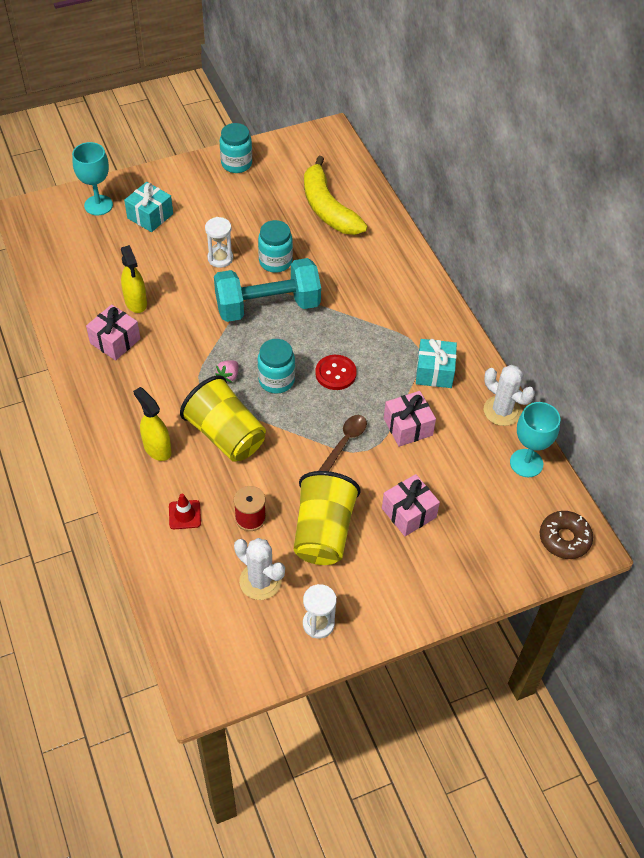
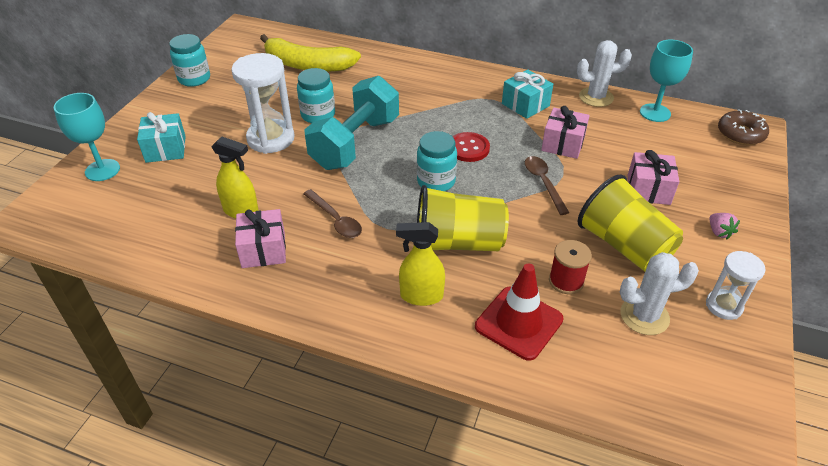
camera: 45 degrees left, 10 degrees down
(179, 355) = (335, 220): none -> brown spoon
(184, 515) = (518, 323): red traffic cone -> red traffic cone, size x1.85
(220, 258) = (271, 139): white hourglass -> white hourglass, size x1.71
(228, 376) = (397, 204): pink strawberry -> pink strawberry (719, 232)

